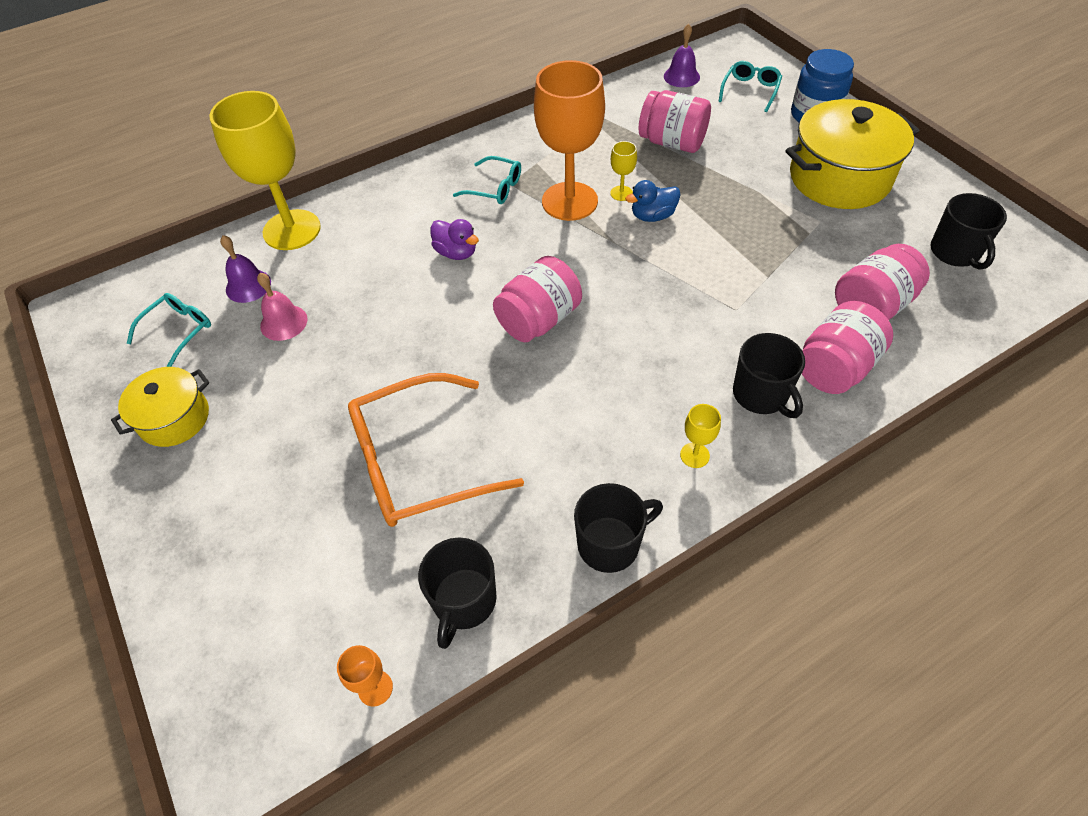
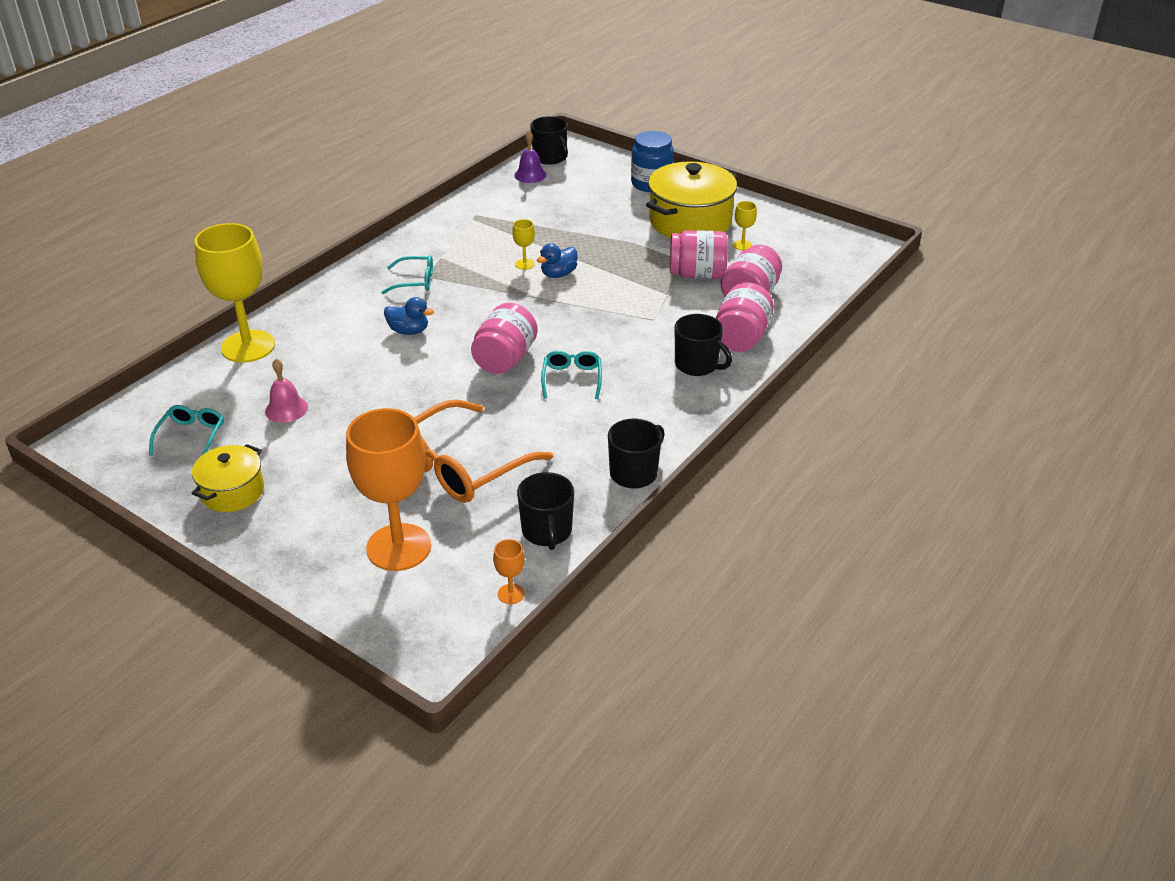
camera: 25 degrees left, 15 degrees down
(248, 286) = (235, 392): purple bell -> none
(456, 252) = (409, 331): purple duck -> blue duck
(569, 201) = (485, 278): orange goblet -> orange goblet (399, 547)
(672, 142) = (547, 222): pink jar -> pink jar (697, 274)
(694, 455) = (668, 410): yellow goblet -> yellow goblet (742, 245)
(750, 91) = (592, 176): turquoise glasses -> turquoise glasses (572, 379)
(955, 252) = (793, 252): black mug -> black mug (550, 158)

